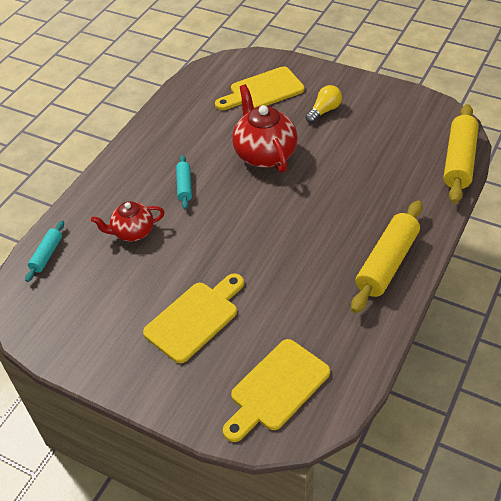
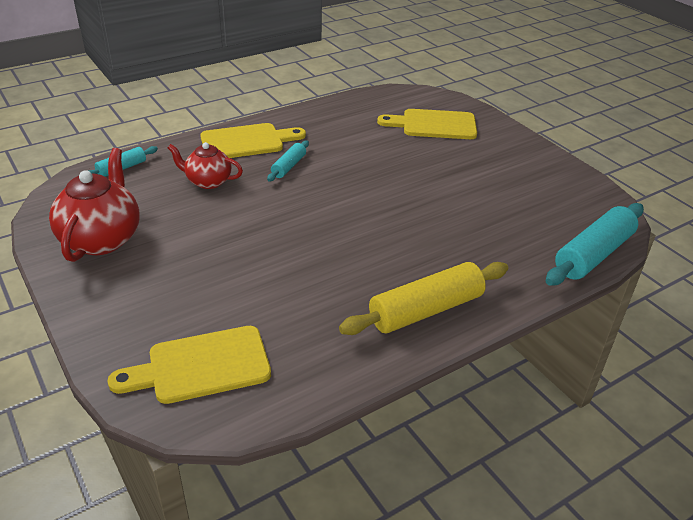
camera: 25 degrees right, 10 degrees down
(195, 318) = (190, 270): yellow cutting board -> yellow cutting board (247, 142)
(264, 154) = (388, 171): red teapot -> red teapot (102, 239)
(324, 111) = (480, 160): yellow light bulb -> none
(459, 161) = (593, 255): yellow rolling pin -> turquoise rolling pin

